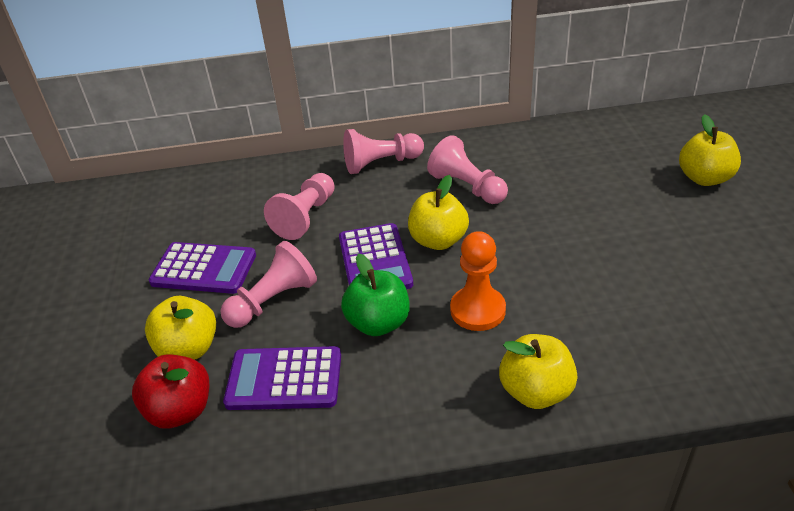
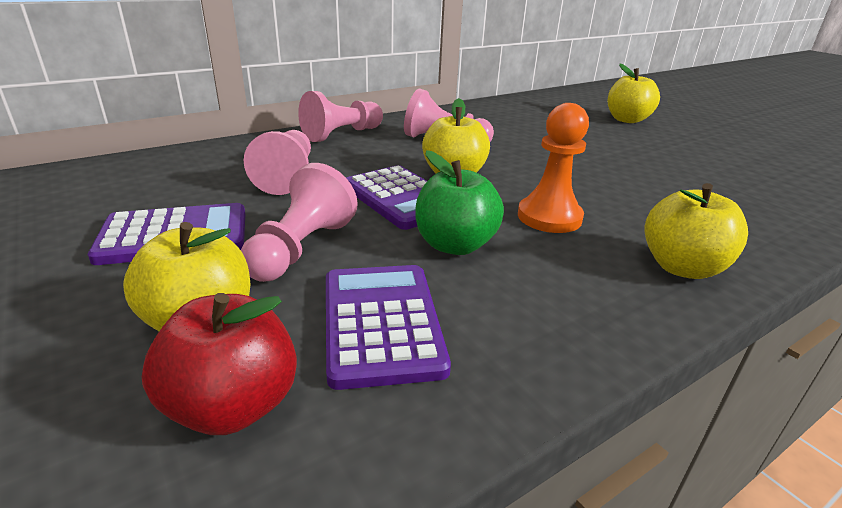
camera: 30 degrees left, 10 degrees down
(284, 379) = (382, 323): purple calculator -> purple calculator turned 105 degrees clockwise

